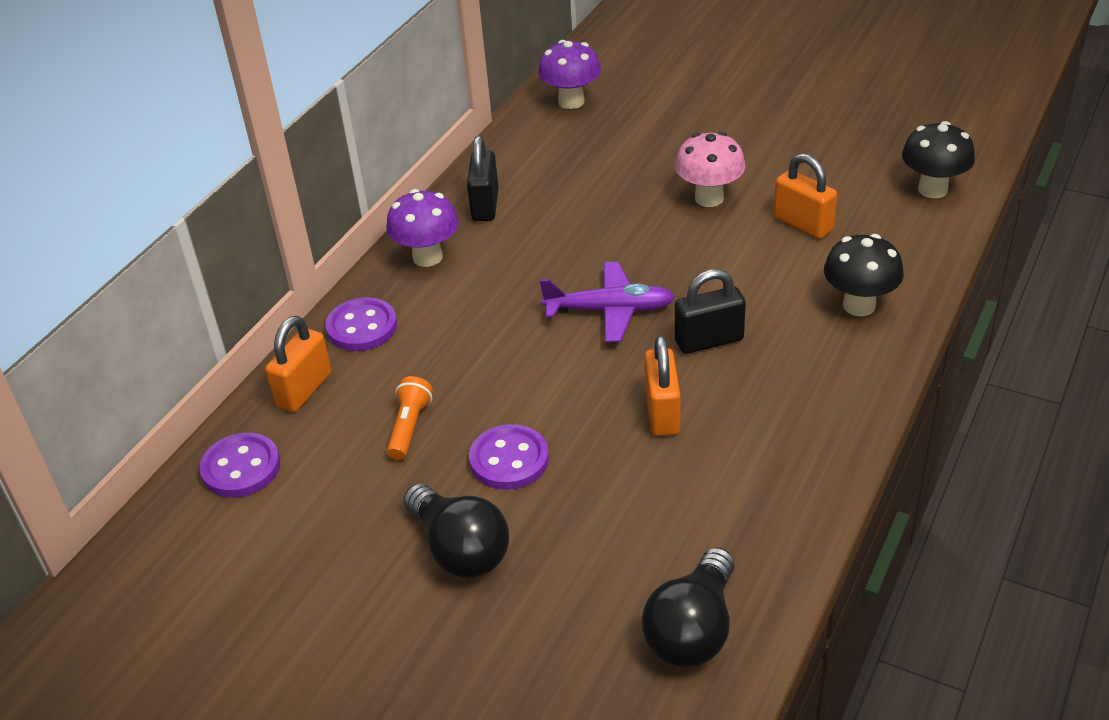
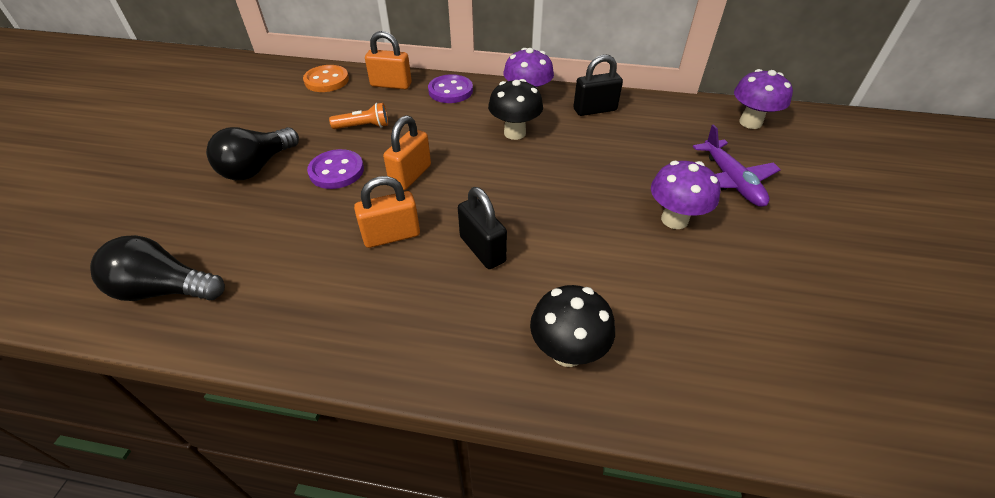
camera: 70 degrees right, 5 degrees up
(241, 468) = (326, 80): purple button -> orange button
(610, 310) = (501, 188): purple plane -> purple plane (731, 181)
(709, 198) = (674, 219): pink mushroom -> purple mushroom
(803, 224) = (674, 290): orange padlock -> orange padlock (410, 175)
(932, 189) = (811, 403): black mushroom -> black mushroom (514, 133)

